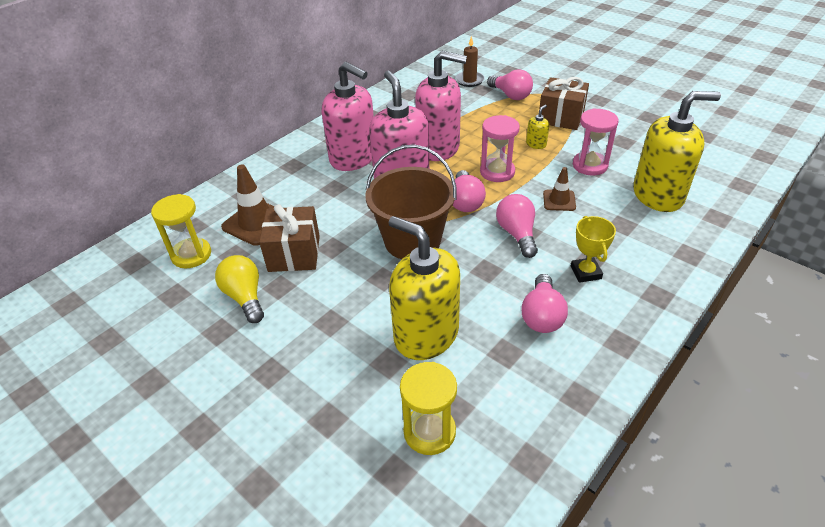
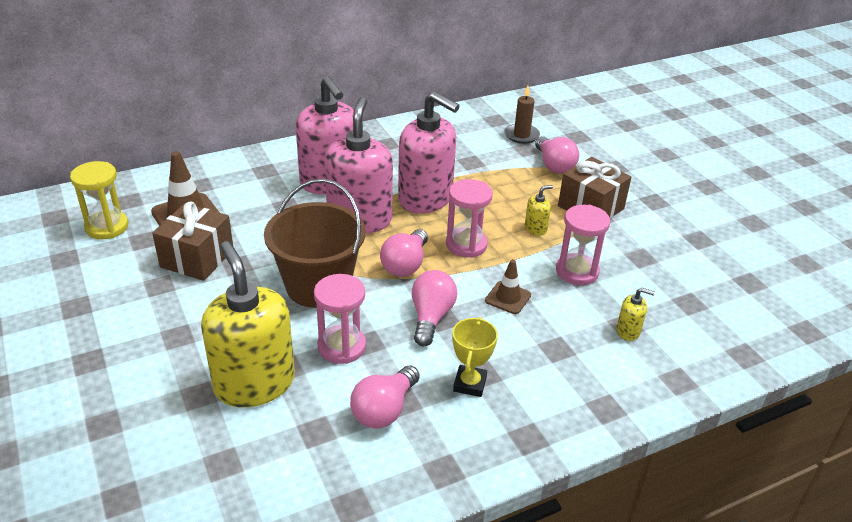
camera: 20 degrees right, 5 degrees down
(245, 297) = (121, 284): yellow light bulb -> none
(429, 432) = (182, 475): yellow hourglass -> none
(470, 280) = (341, 347): none -> pink hourglass
(658, 195) = (628, 331): yellow soap dispenser -> yellow soap dispenser, size x0.40

